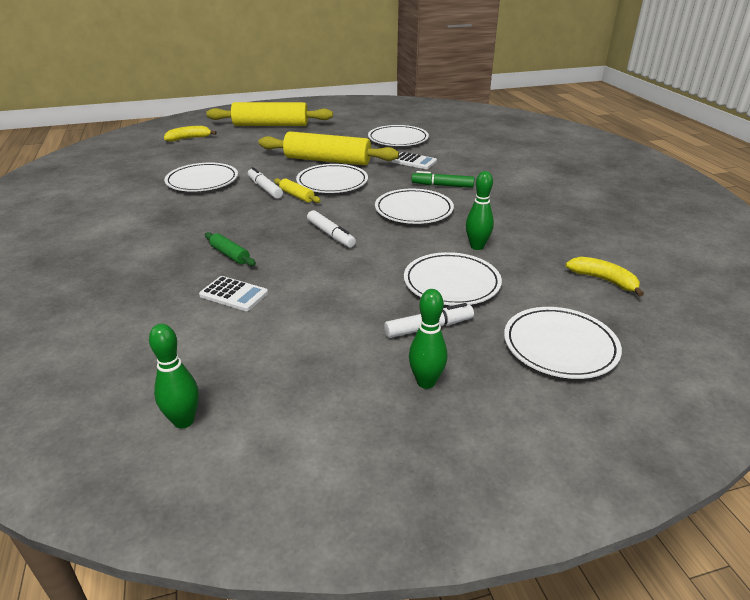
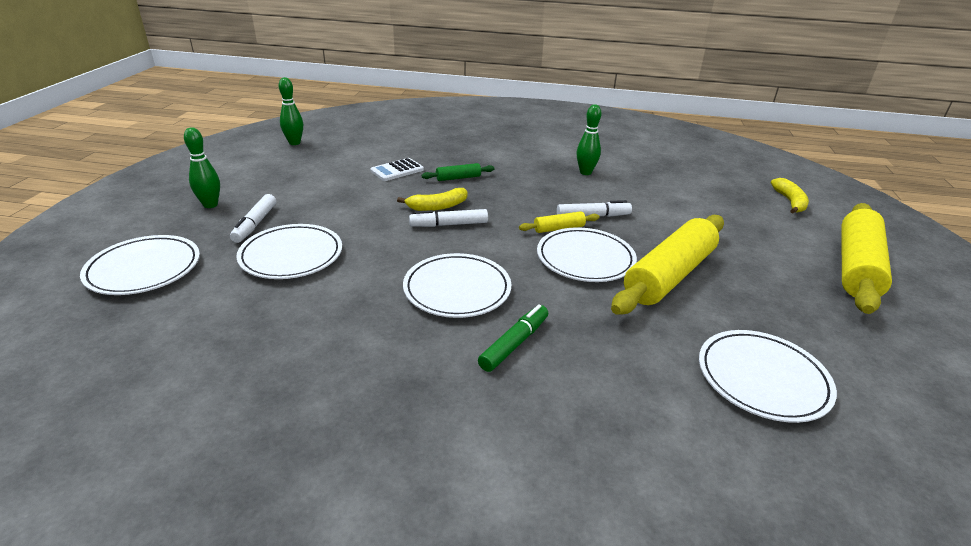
camera: 115 degrees right, 0 degrees up
(202, 181) = (635, 190): white plate -> none
(414, 161) = (631, 354): white calculator -> none
(477, 246) = (329, 298): green bowling pin -> green bowling pin (585, 172)
(603, 280) = (157, 353): yellow banana -> yellow banana (437, 207)

